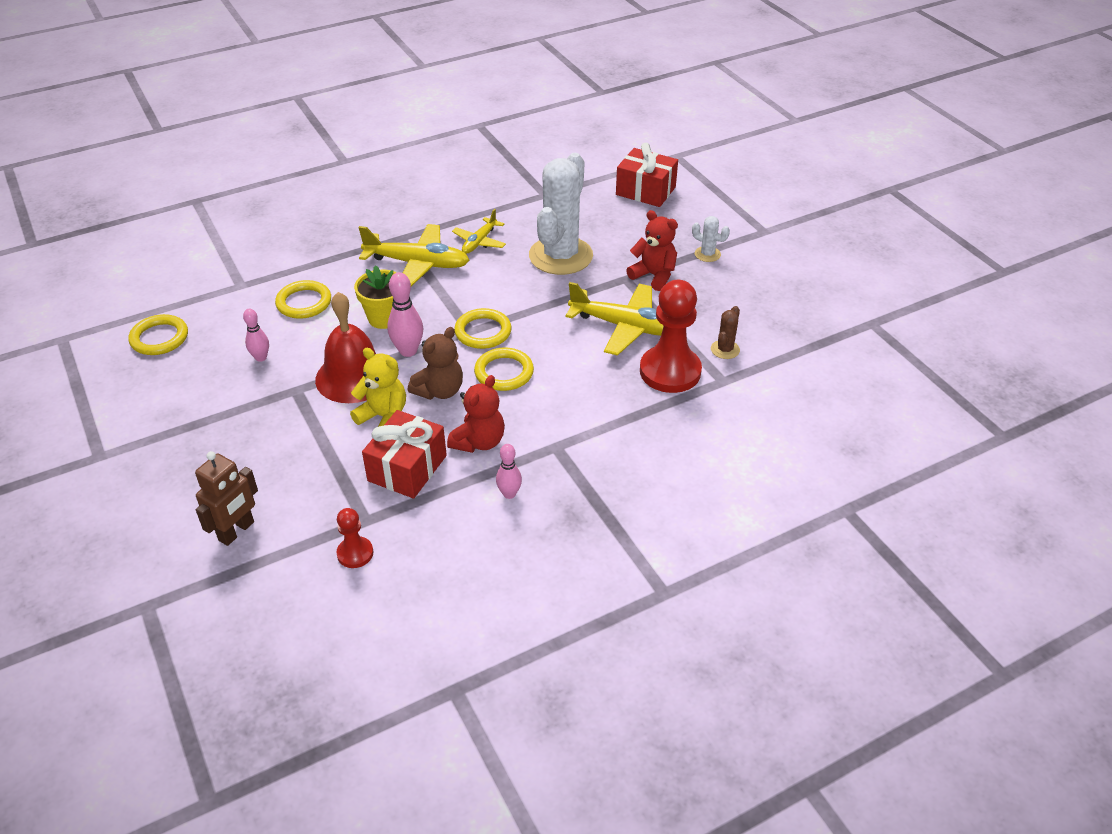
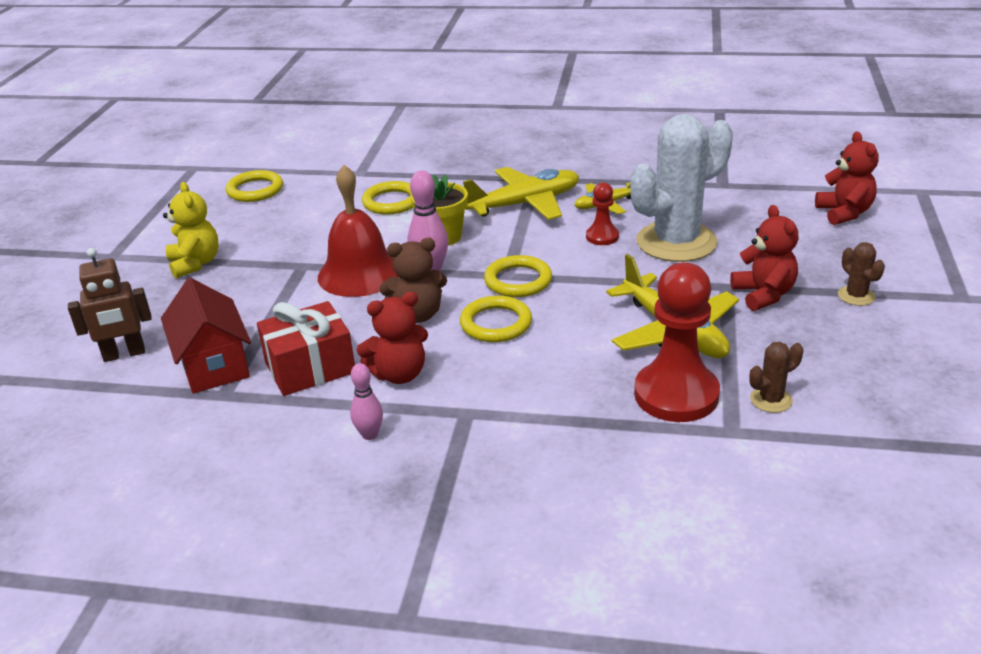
camera: 40 degrees right, 10 degrees down
(261, 358) = (307, 231): pink bowling pin -> none
(327, 502) = (214, 364): none -> red house
(355, 553) = (181, 418): red pawn -> red pawn (602, 237)
(384, 417) = (344, 316): yellow teddy bear -> yellow teddy bear (195, 264)
(418, 264) = (525, 204): yellow plane -> yellow plane turned 75 degrees counterclockwise
(645, 191) = (844, 213): red gift -> red teddy bear
(707, 254) = (856, 296): white cactus -> brown cactus

